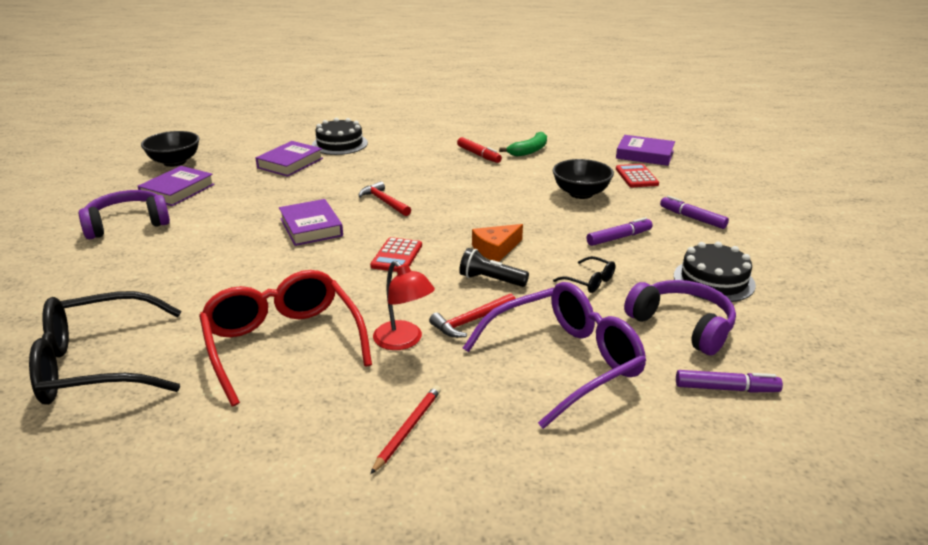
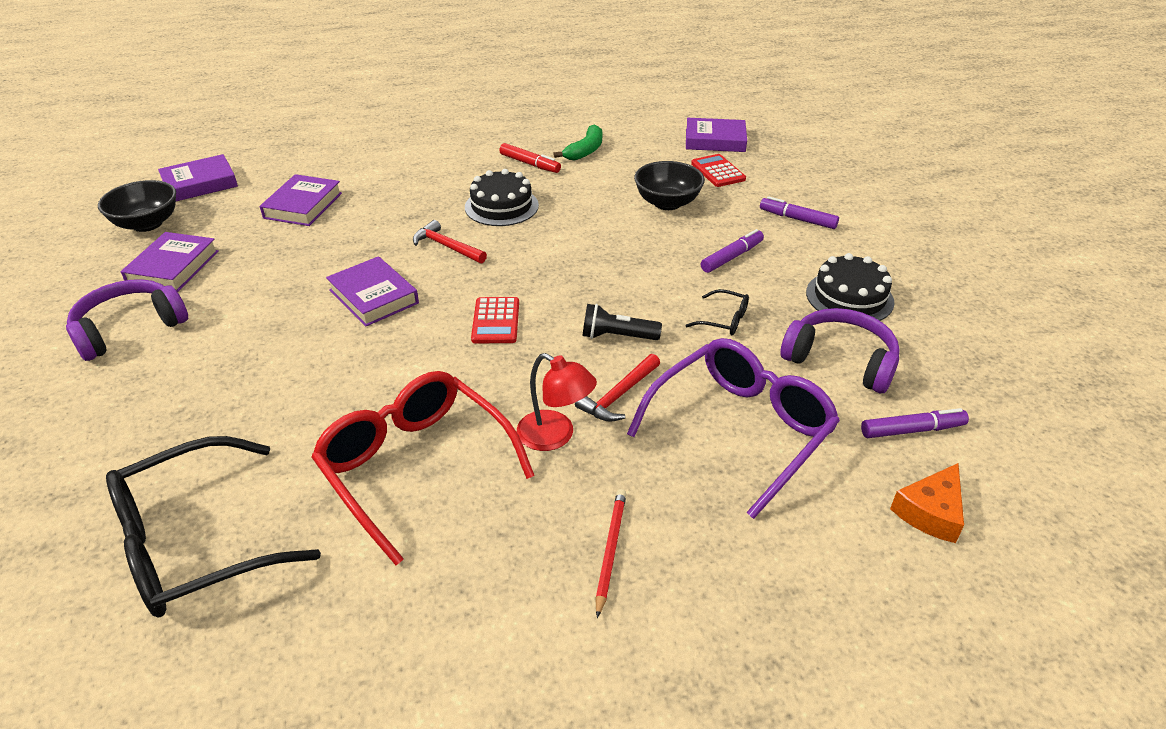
camera: 15 degrees left, 10 degrees up
(224, 142) = (200, 184): none -> purple book
(339, 144) = (353, 169): black cake -> black cake (501, 206)
(496, 249) = (605, 293): orange cheese -> orange cheese (930, 512)

